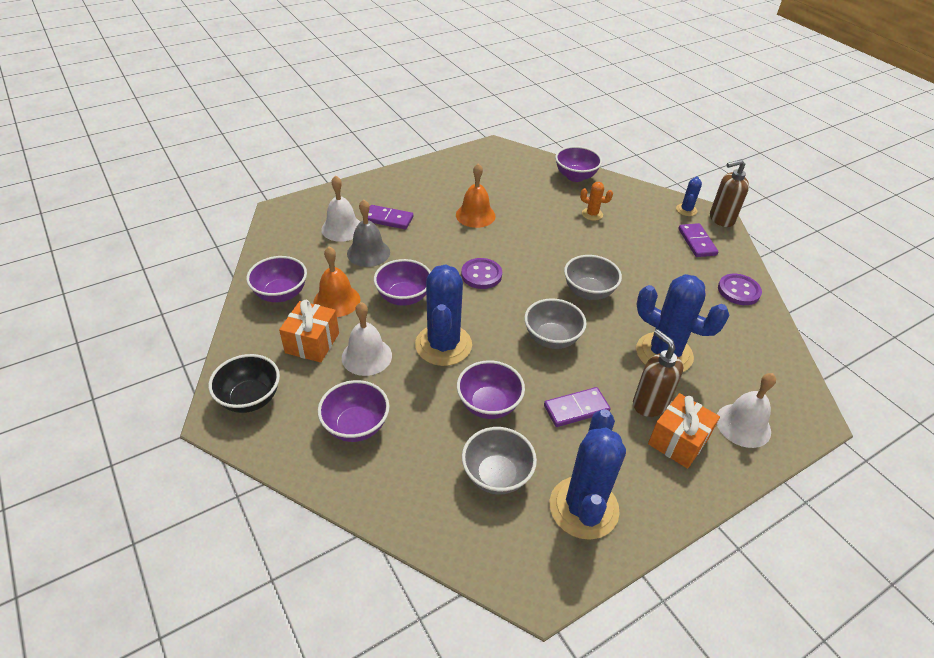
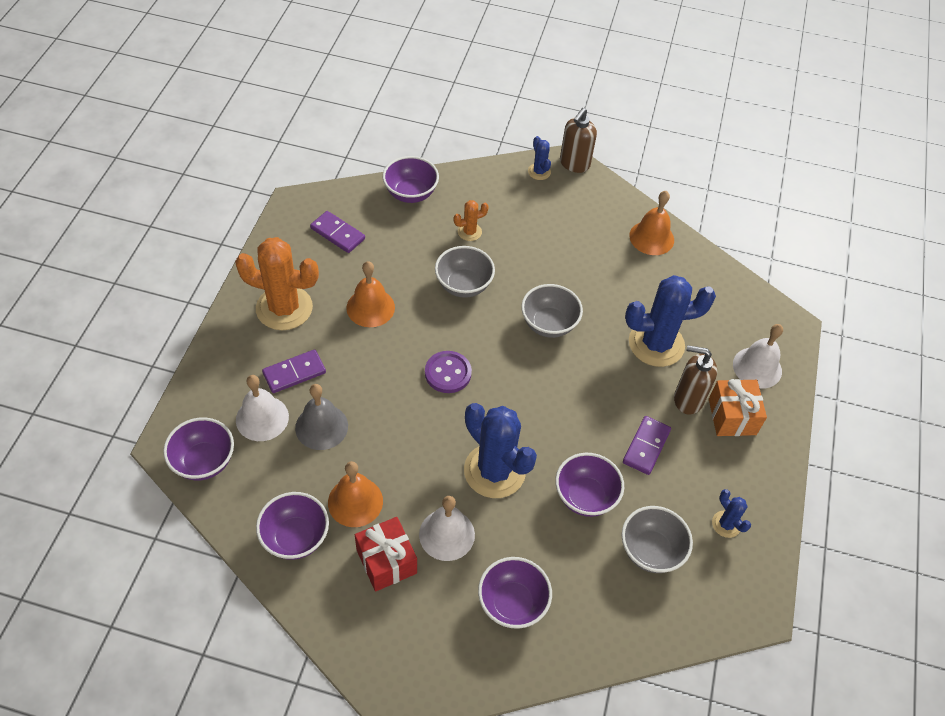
camera: 45 degrees left, 10 degrees up
(250, 398) = (400, 658): black bowl -> none
(312, 343) = (386, 561): orange gift -> red gift
(404, 297) = (409, 450): purple bowl -> purple bowl (204, 461)
(423, 187) = (284, 308): none -> orange cactus
(551, 338) = (567, 395): grey bowl -> grey bowl (463, 285)
(583, 507) = (726, 524): blue cactus -> blue cactus, size x0.46
(697, 242) = (579, 205): purple domino -> purple domino (338, 233)
(738, 291) = (651, 237): purple button -> orange bell

